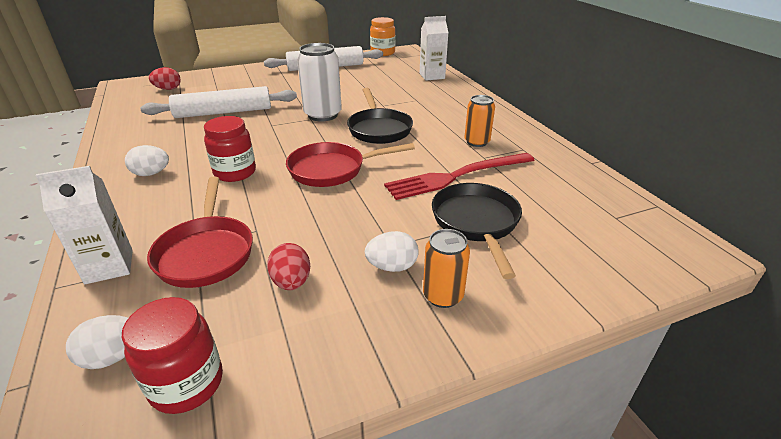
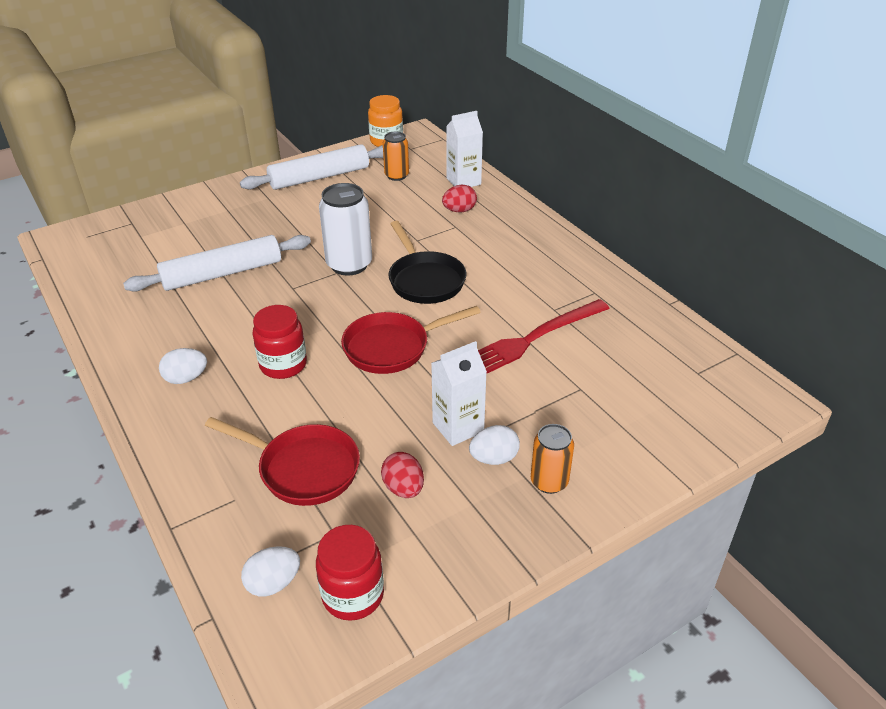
camera: 10 degrees left, 5 degrees up
(109, 266) = (212, 498): white carton -> white carton (458, 427)
(168, 89) = (125, 240): red egg -> red egg (459, 210)
(206, 252) = (303, 469): red pan -> red pan turned 45 degrees counterclockwise
(476, 223) = (563, 397): black pan -> none
(477, 142) = (542, 287): orange can -> orange can (396, 176)

